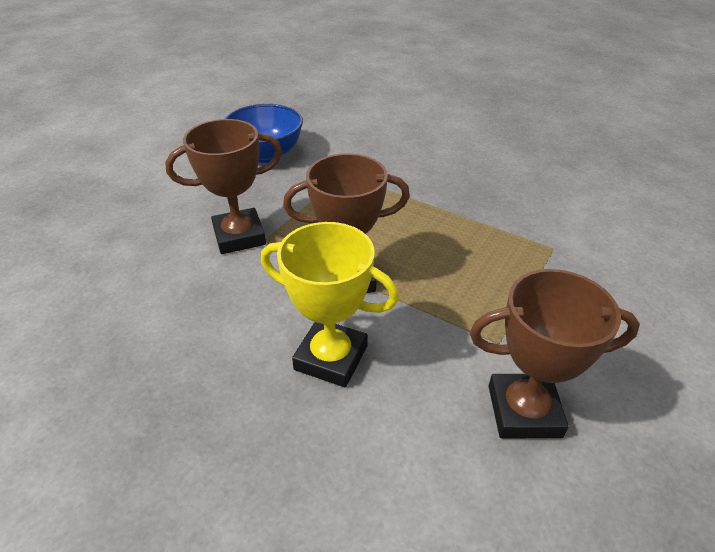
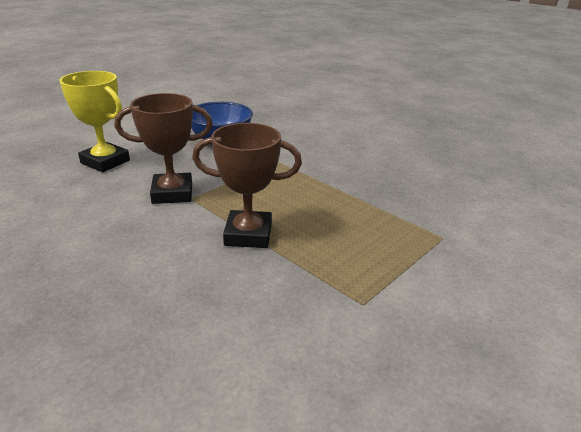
camera: 10 degrees right, 10 degrees down
(331, 358) = (207, 292): yellow trophy -> yellow trophy (105, 162)
(524, 411) = (365, 364): brown trophy -> none

